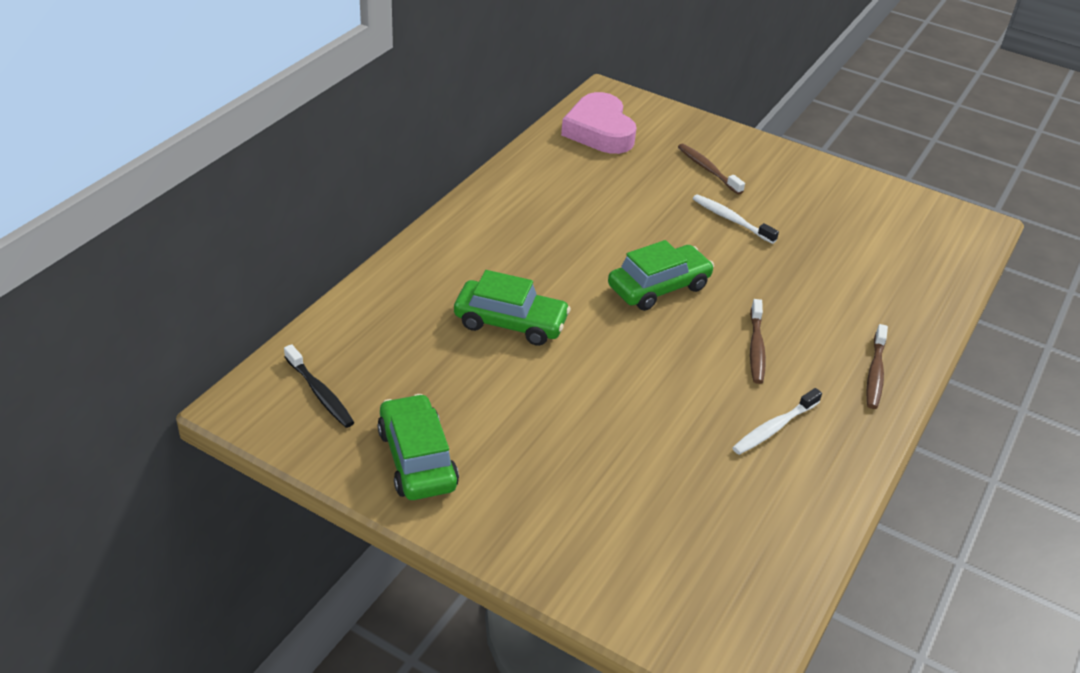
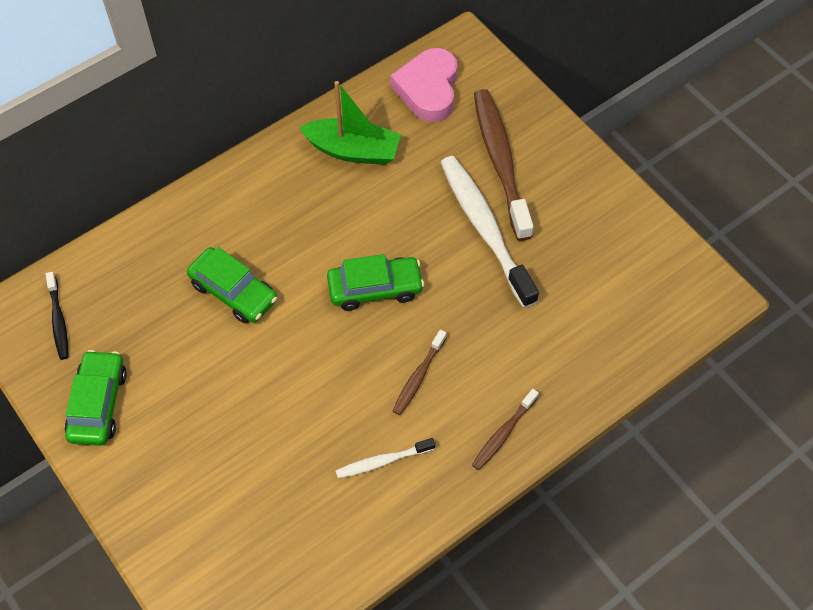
camera: 25 degrees right, 20 degrees up
(558, 187) = (353, 150): none -> green boat
(708, 169) = (500, 162): brown toothbrush -> brown toothbrush, size x2.03
(731, 220) = (485, 229): white toothbrush -> white toothbrush, size x2.03

